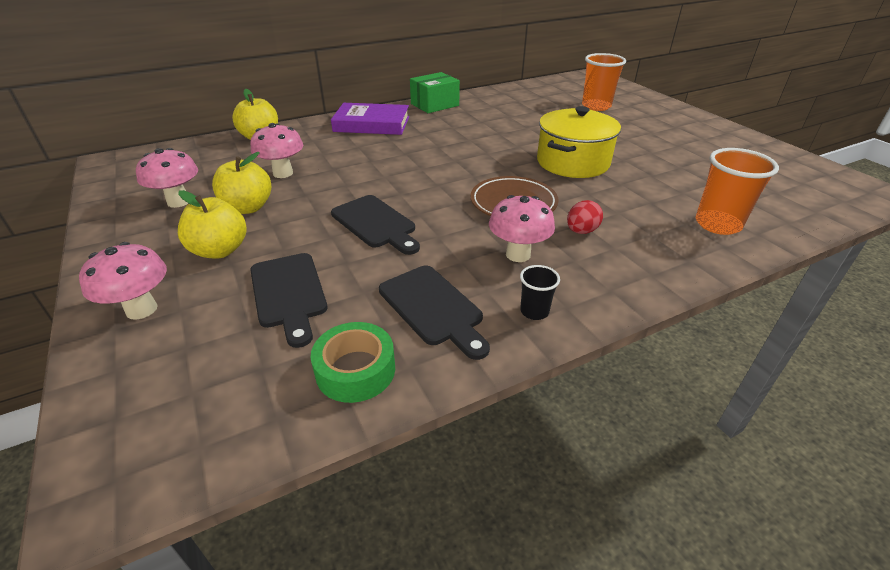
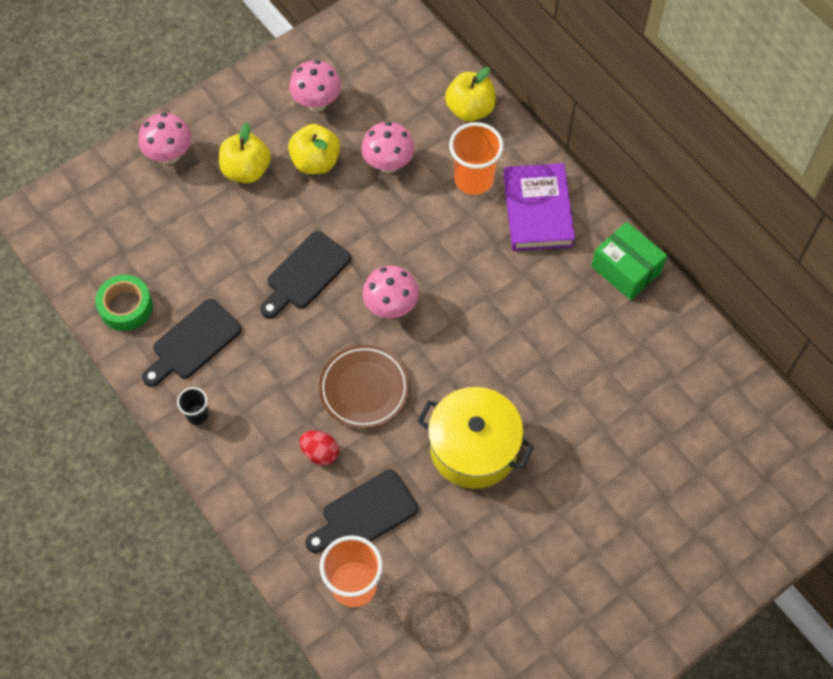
camera: 80 degrees right, 25 degrees up
(289, 293) = (198, 240): black cutting board -> black cutting board (365, 514)
(518, 254) = (273, 398): pink mushroom -> pink mushroom (391, 307)
(596, 106) = (678, 485): orange cup -> orange cup (473, 179)

